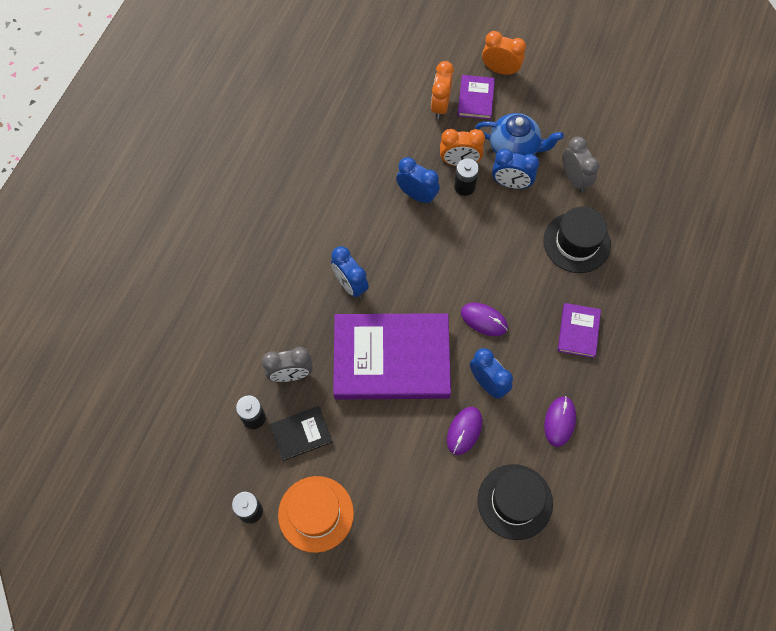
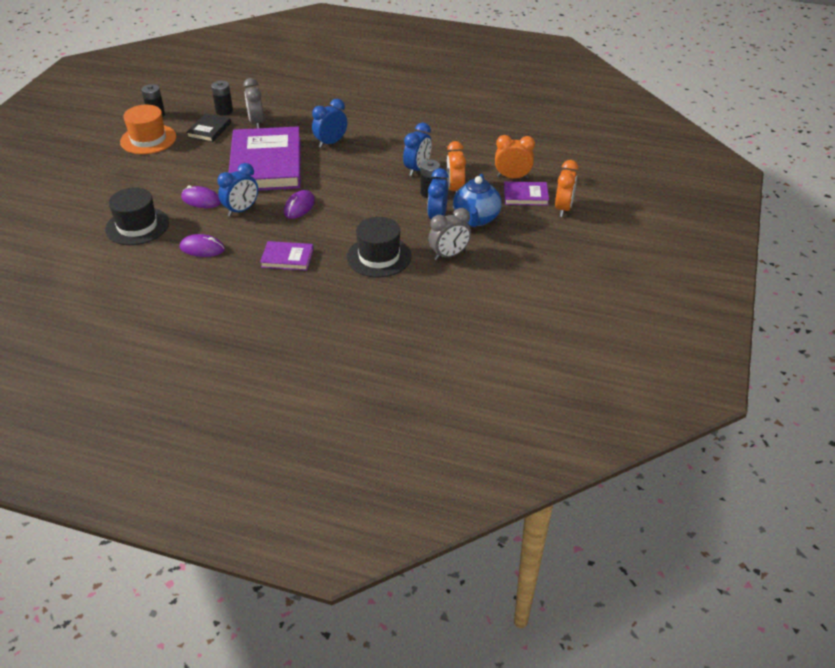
camera: 85 degrees right, 25 degrees down
(301, 434) = (209, 130): black book -> black book turned 45 degrees clockwise

